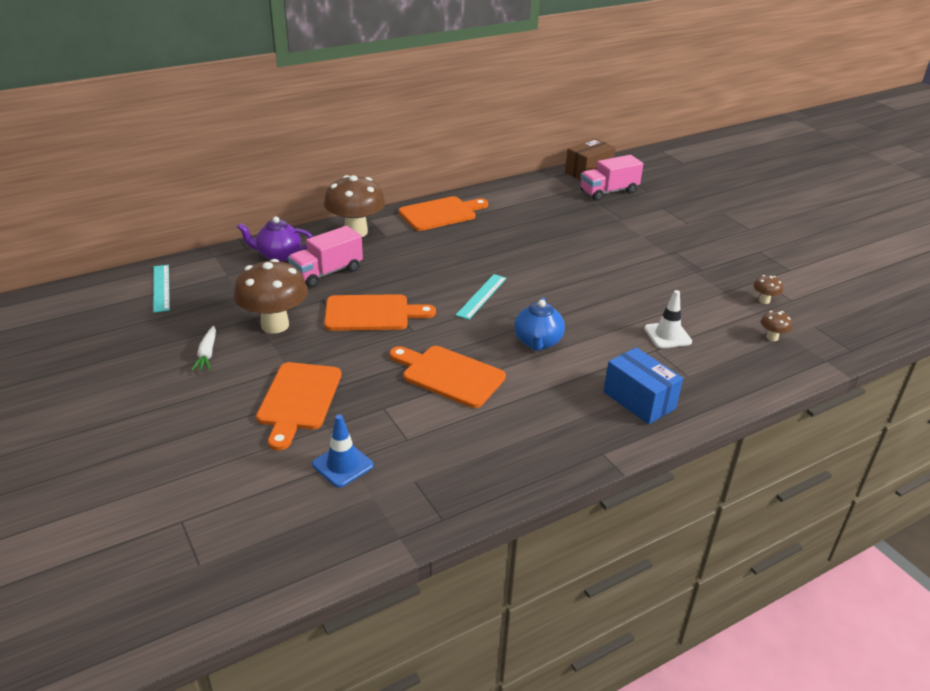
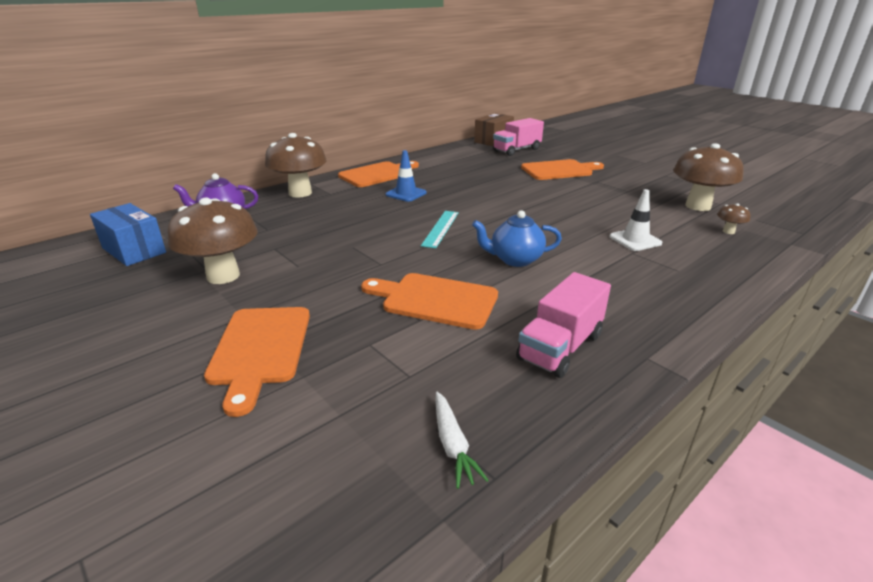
camera: 10 degrees left, 5 degrees down
(161, 288) = (86, 256): turquoise ruler -> none
(207, 354) = (139, 314): white carrot -> white carrot (453, 444)
(327, 272) = (276, 225): pink truck -> pink truck (560, 347)
(342, 465) = (332, 422): blue traffic cone -> blue traffic cone (406, 194)
(371, 313) = (331, 254): orange cutting board -> orange cutting board (559, 170)
(537, 342) = (515, 259): blue teapot -> blue teapot turned 90 degrees clockwise
(639, 400) = (648, 298): blue box -> blue box (134, 250)
(764, 300) = (698, 206): brown mushroom -> brown mushroom, size x2.33

